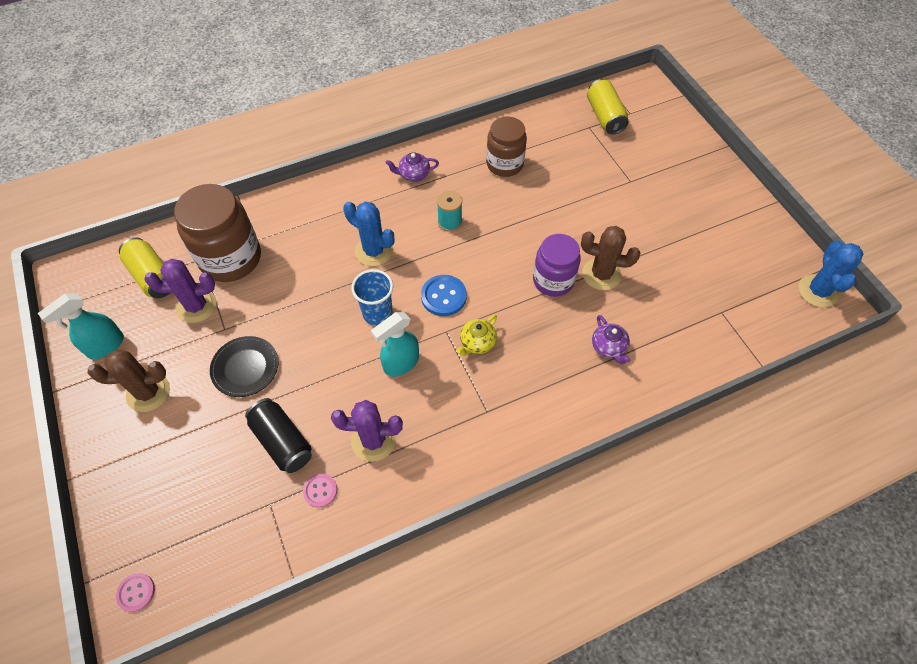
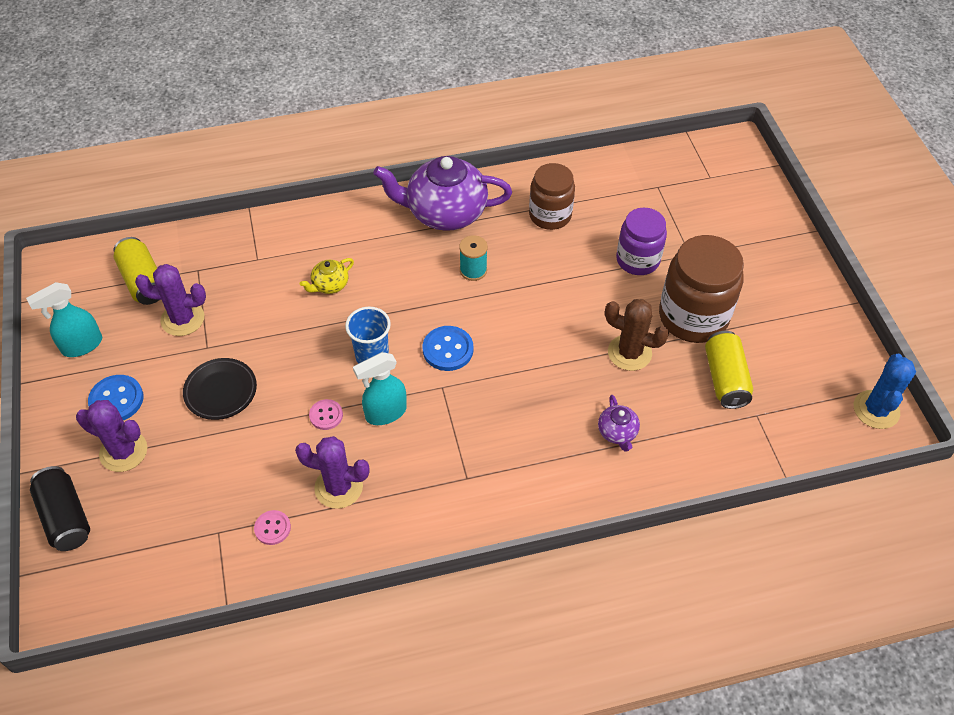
camera: 10 degrees right, 5 degrees down
(136, 592) = (68, 594): pink button -> pink button (326, 415)
(148, 392) = (116, 400): brown cactus -> blue button
(164, 441) = (123, 451): none -> purple cactus
(231, 258) = (228, 274): brown jar -> brown jar (693, 317)
(282, 441) = (244, 472): black can -> black can (65, 517)
(374, 251) = (383, 289): blue cactus -> none
(413, 175) = (445, 212): purple teapot -> purple teapot, size x2.26
(477, 343) = (473, 405): yellow teapot -> yellow teapot (329, 285)
(553, 280) = (573, 351): purple jar -> purple jar (637, 260)
(604, 116) = (679, 177): yellow can -> yellow can (725, 378)

